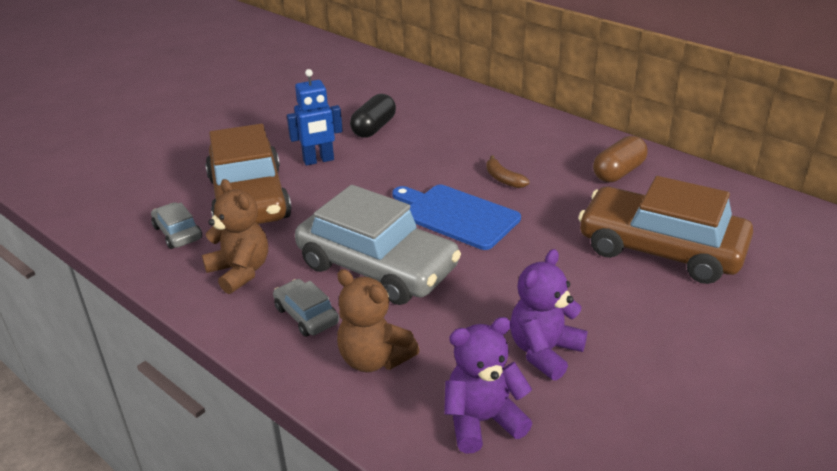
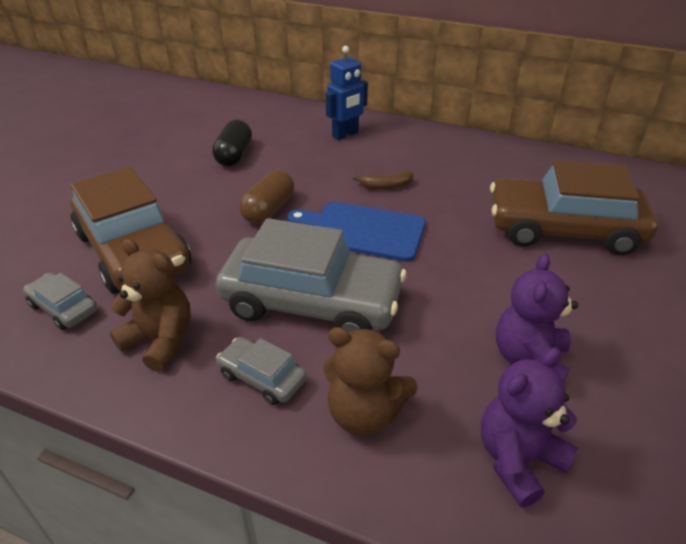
camera: 20 degrees left, 5 degrees up
(318, 160) = (192, 197): blue robot -> blue robot (345, 135)
(503, 179) = (386, 186): brown banana -> brown banana turned 45 degrees counterclockwise
(618, 172) = (483, 163): brown capsule -> brown capsule (269, 210)

